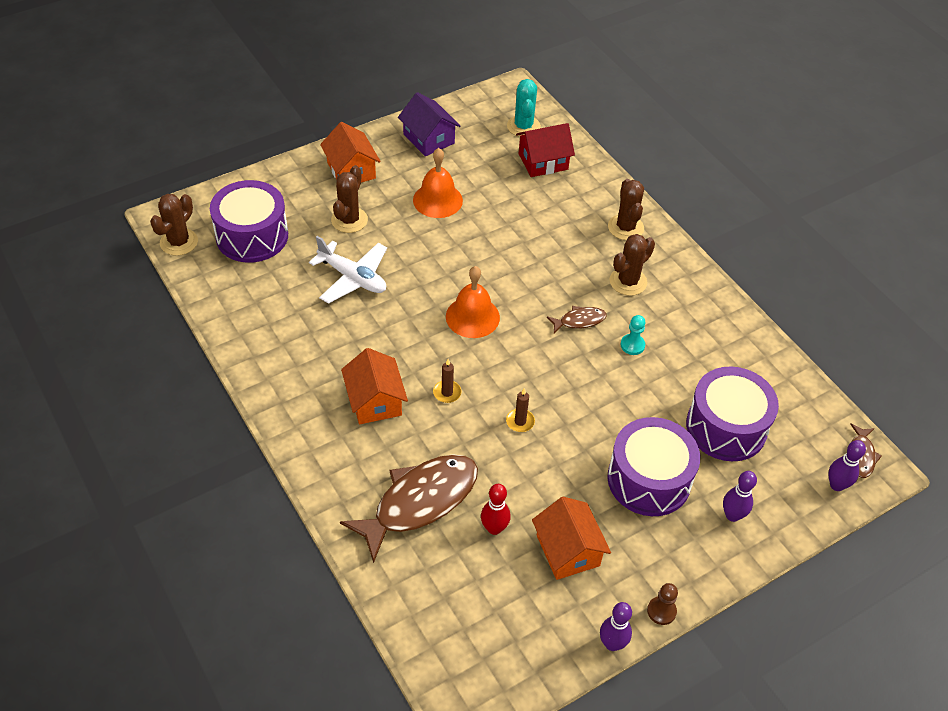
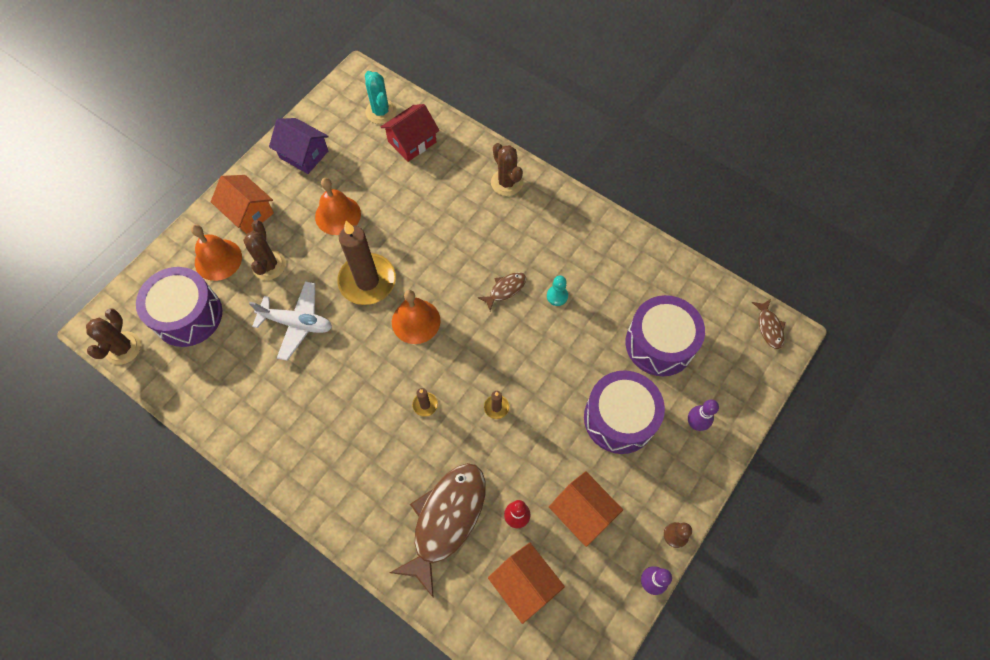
camera: 20 degrees left, 15 degrees up
(303, 199) = (218, 259): none -> orange bell
(375, 401) = (368, 438): orange house -> orange house (525, 584)
(440, 266) = (367, 281): none -> brown candle
(628, 281) = (529, 235): brown cactus -> none
(836, 485) = (761, 362): purple bowling pin -> none

